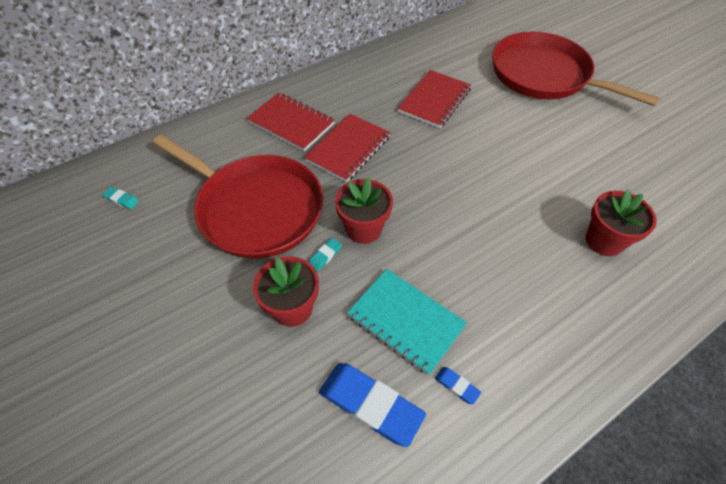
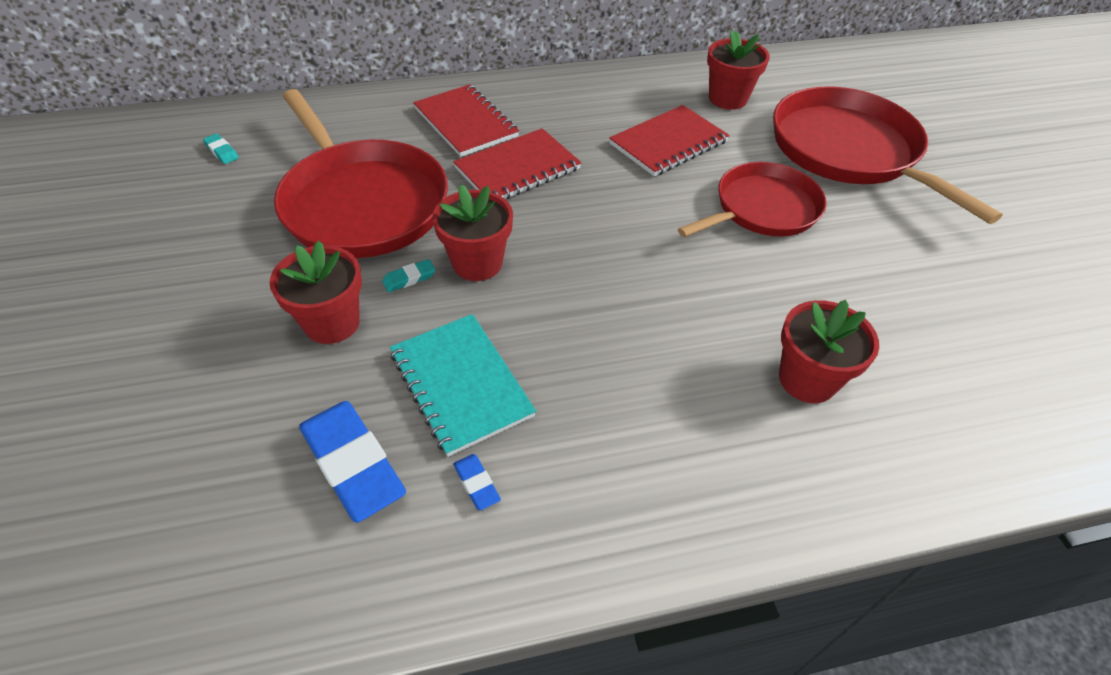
camera: 20 degrees right, 5 degrees down
(452, 57) = (727, 99): none -> red flower pot
(517, 132) = (762, 209): none -> red pan

